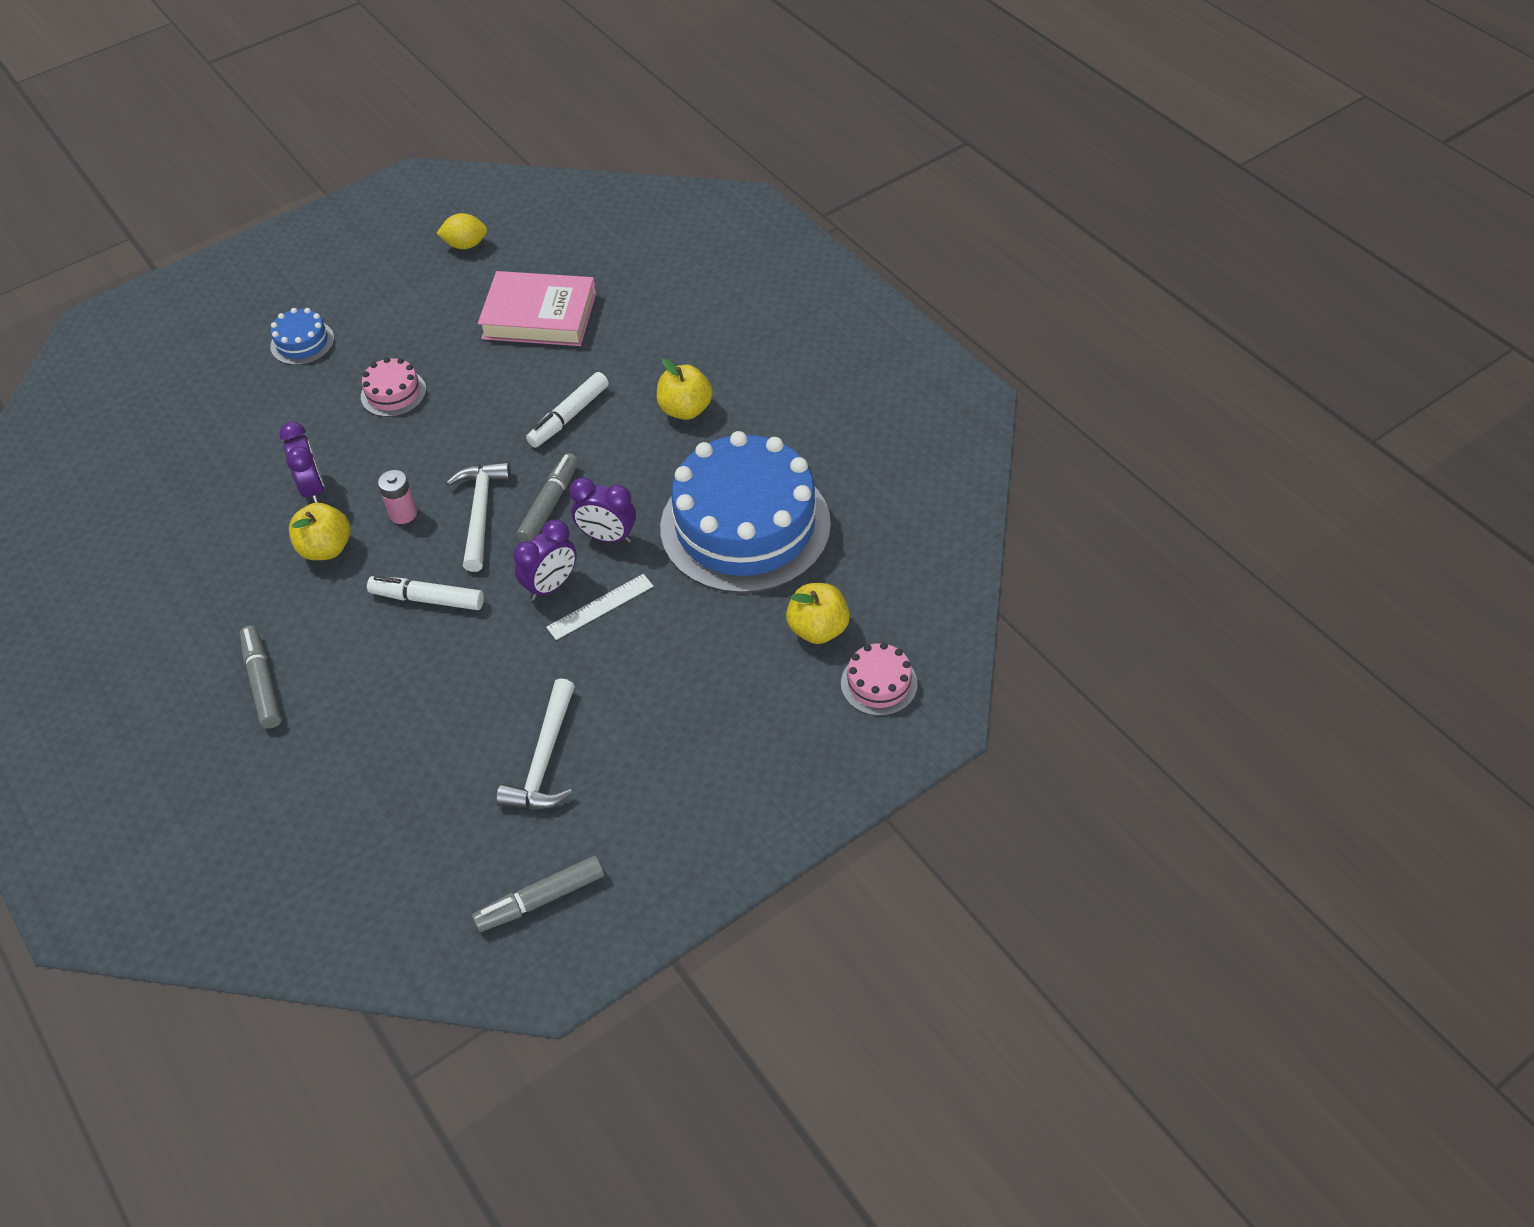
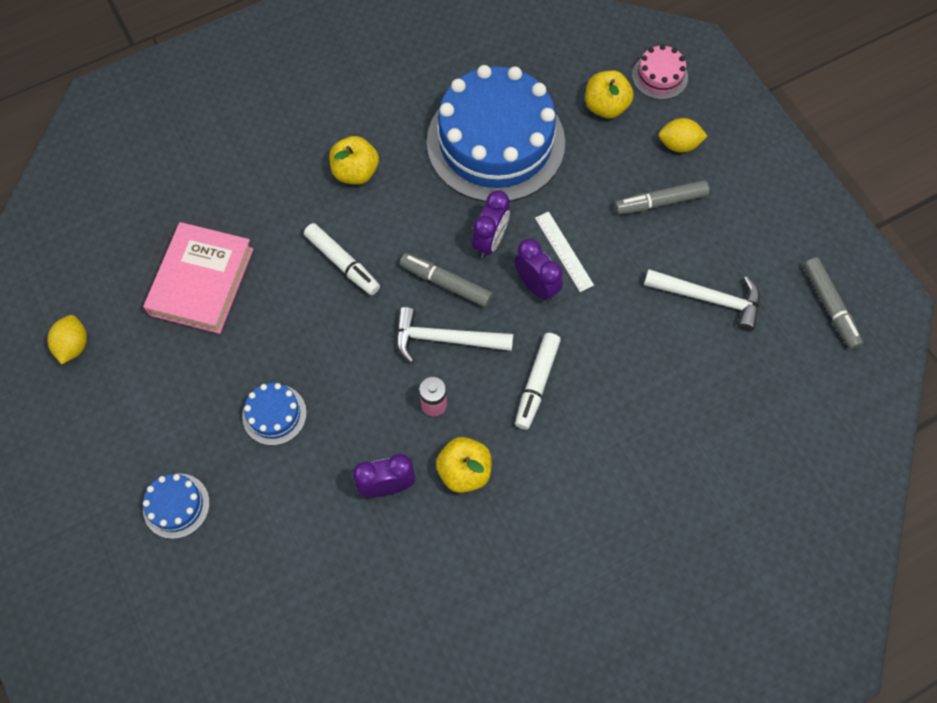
camera: 85 degrees left, 15 degrees up
(263, 682) = (611, 520): grey marker -> grey marker (660, 202)
(393, 393) = (274, 414): pink cake -> blue cake
(772, 713) = (679, 144): none -> yellow lemon

